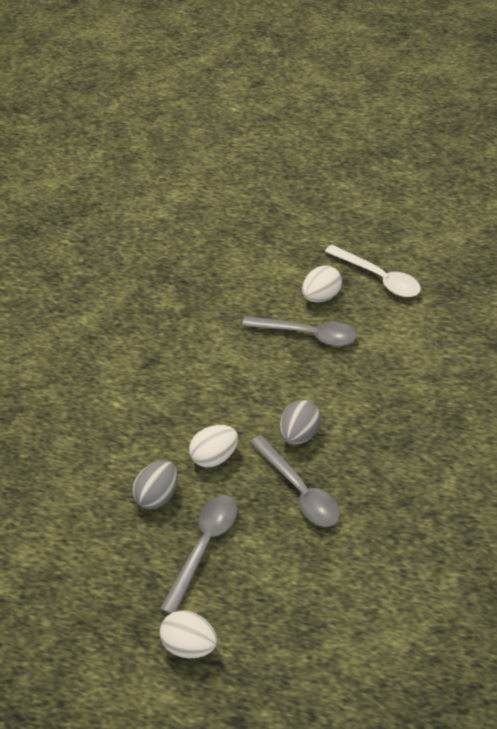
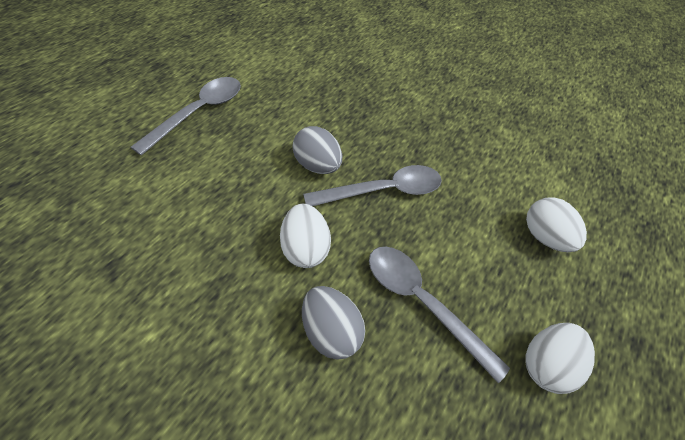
camera: 80 degrees left, 5 degrees up
(321, 296) = (160, 85): white egg -> white egg (543, 236)
(378, 277) = (175, 44): white spoon -> none

